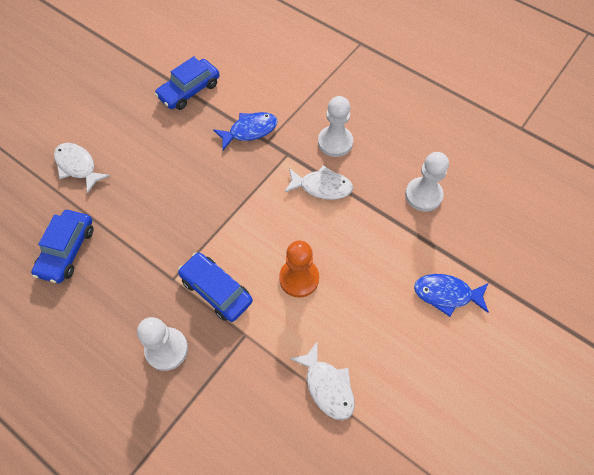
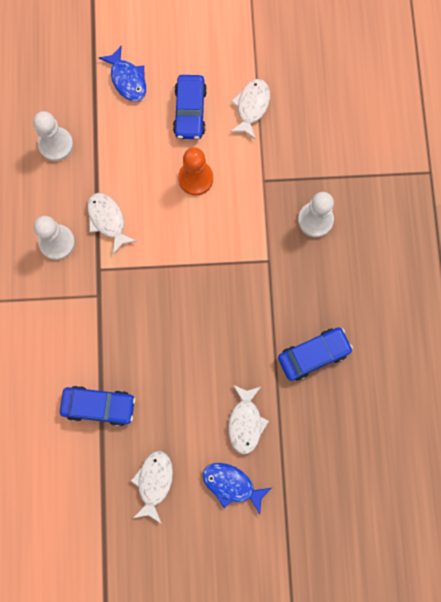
camera: 130 degrees left, 15 degrees up
(107, 87) = (154, 482): none -> white fish
(216, 290) = (250, 224): blue car -> blue car (190, 111)
(250, 131) = (99, 318): blue fish -> blue fish (231, 484)

